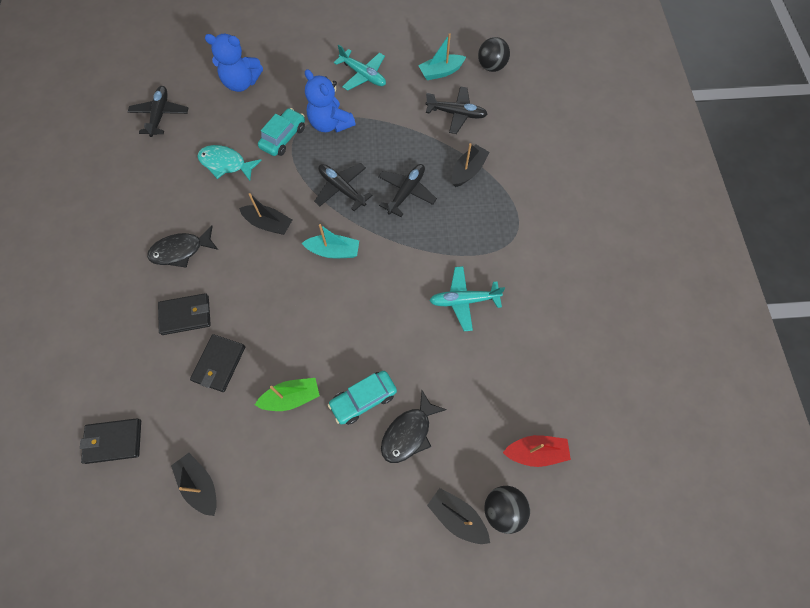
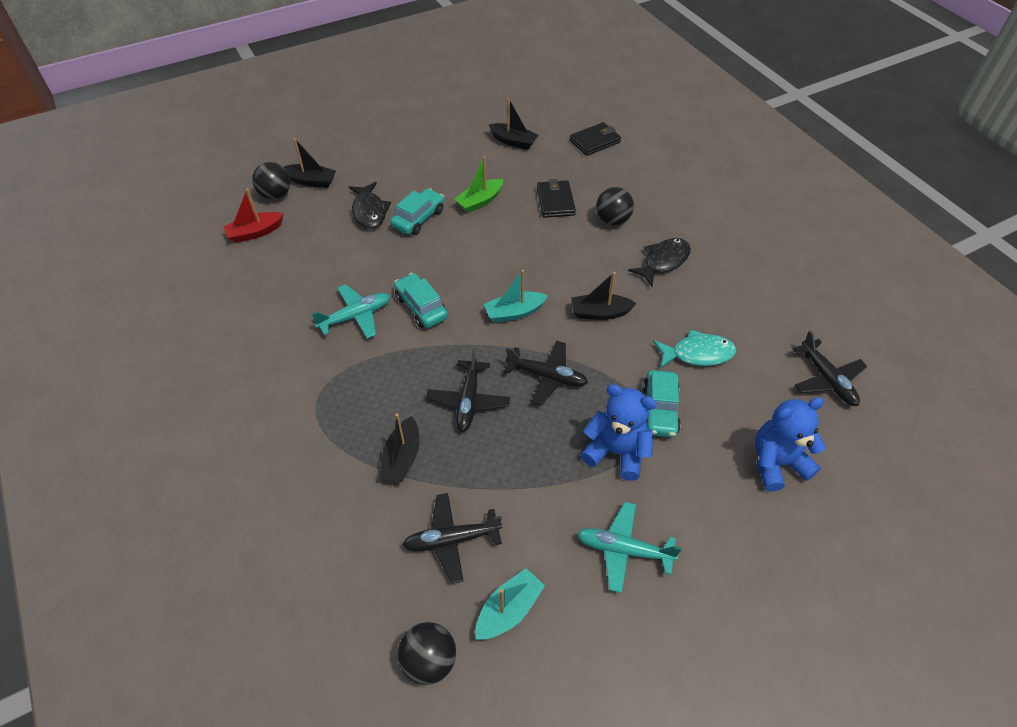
camera: 155 degrees right, 15 degrees down
(186, 315) = (612, 220): black wallet -> black ball
(406, 287) = (421, 307): none -> turquoise car
(409, 433) = (369, 211): black fish -> black fish turned 150 degrees clockwise

